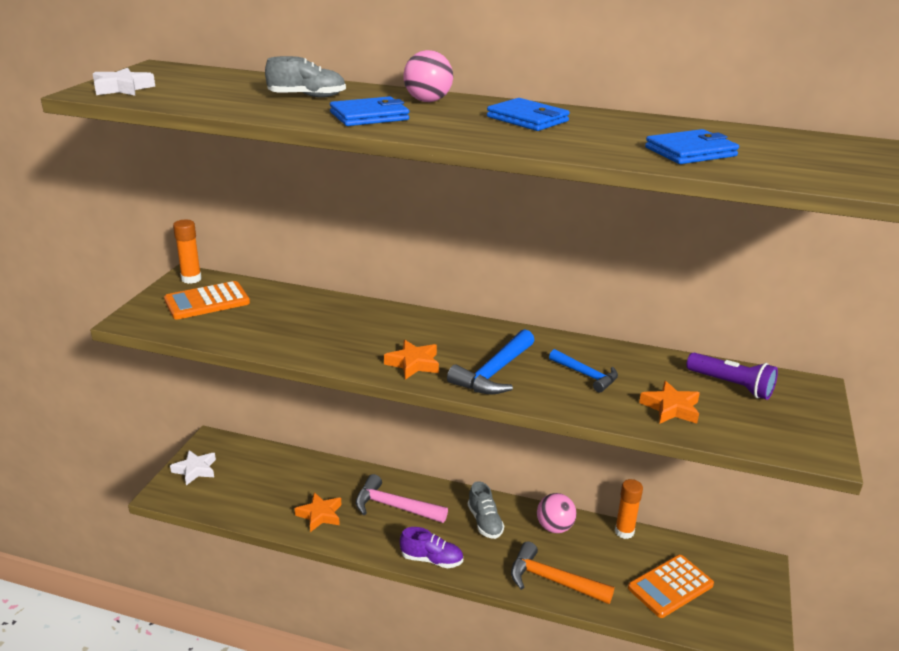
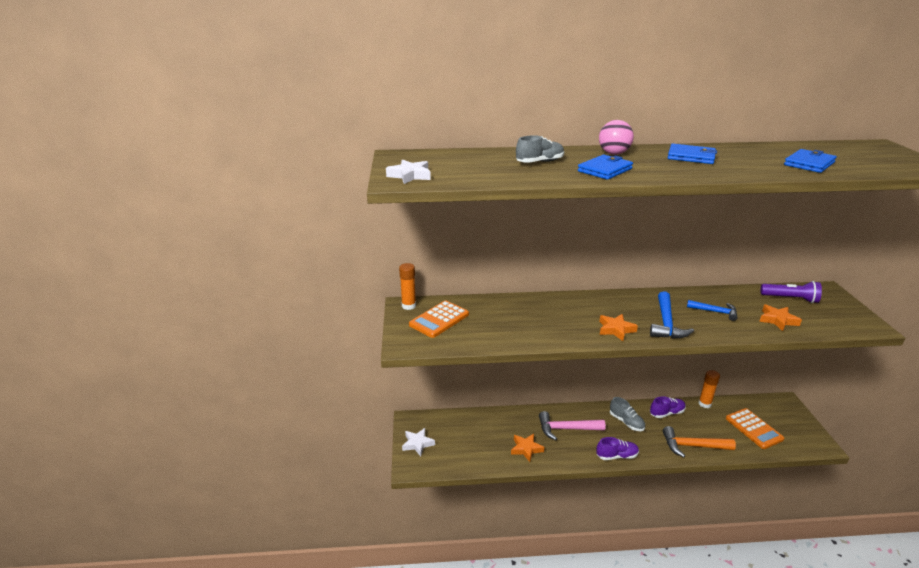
camera: 20 degrees left, 0 degrees up
(554, 527) = (666, 413): pink ball -> purple shoe
(670, 586) = (753, 429): orange calculator -> orange calculator turned 60 degrees counterclockwise

